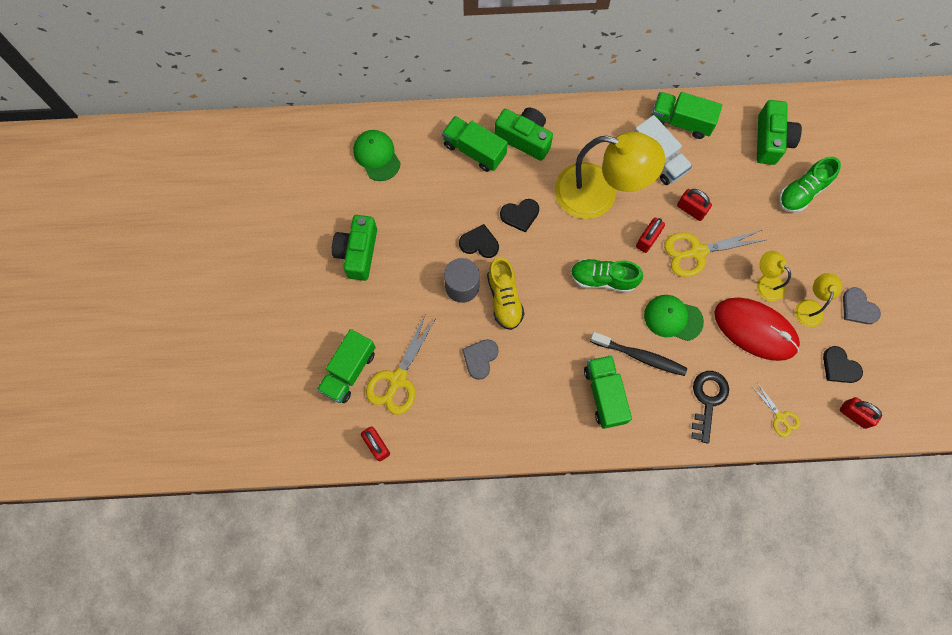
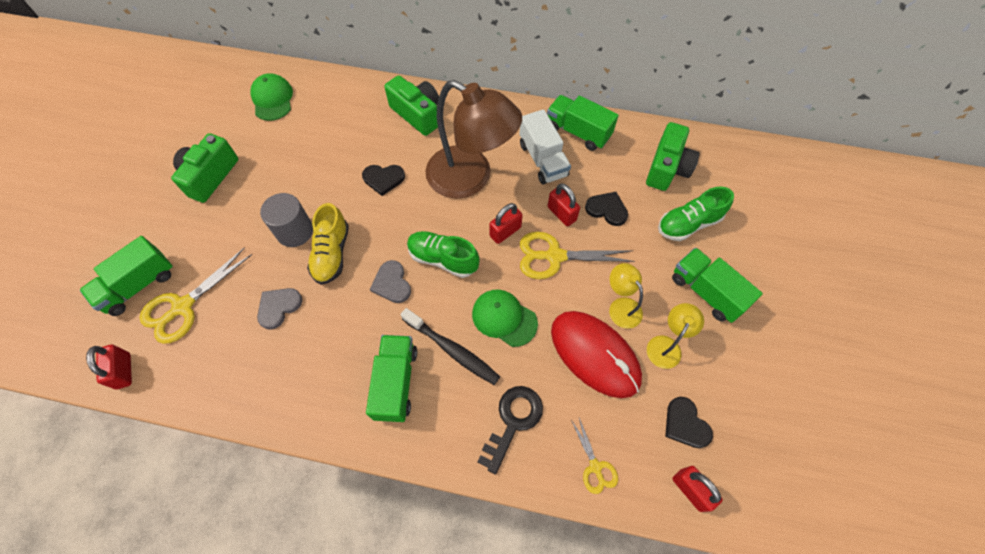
camera: 15 degrees right, 10 degrees down
(474, 150) = (365, 114): green truck -> green truck (706, 292)
(479, 243) = (331, 195): black heart -> black heart (607, 209)
(599, 194) = (470, 178): yellow lamp -> brown lamp
(858, 308) = (724, 361): grey heart -> grey heart (392, 283)

